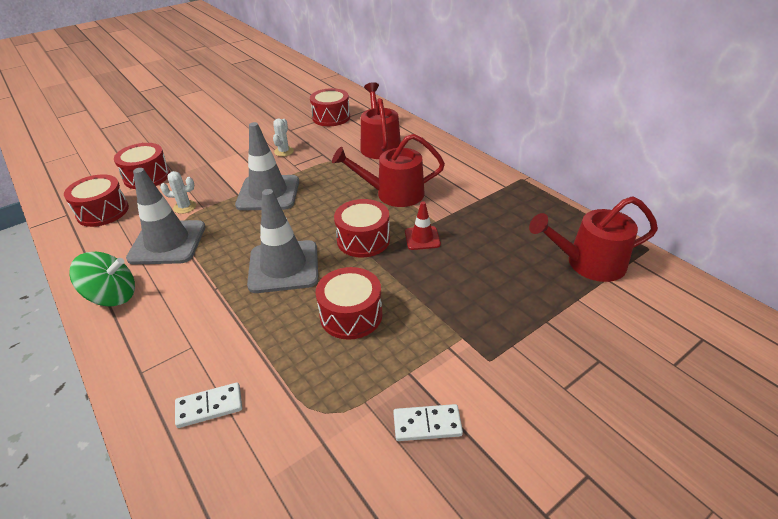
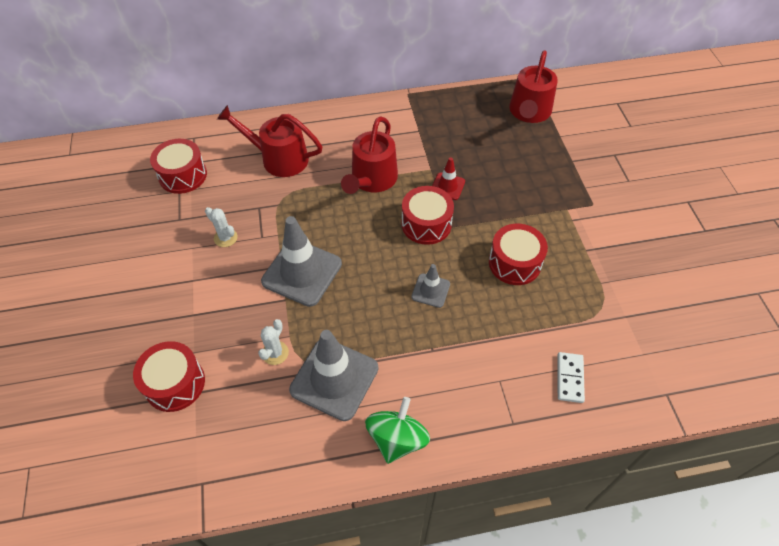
camera: 65 degrees left, 15 degrees up
(103, 211) = (225, 440): red drum -> none
(284, 267) = (430, 290): grey traffic cone -> grey traffic cone, size x0.51
(427, 424) = (631, 257): white domino -> none

